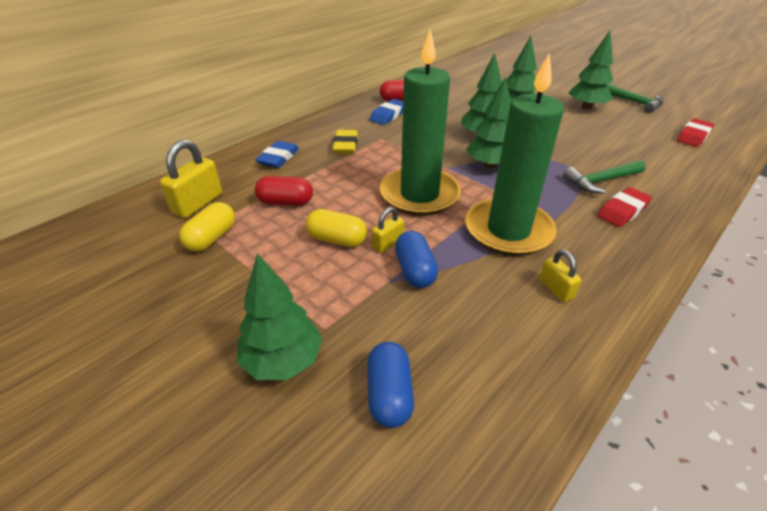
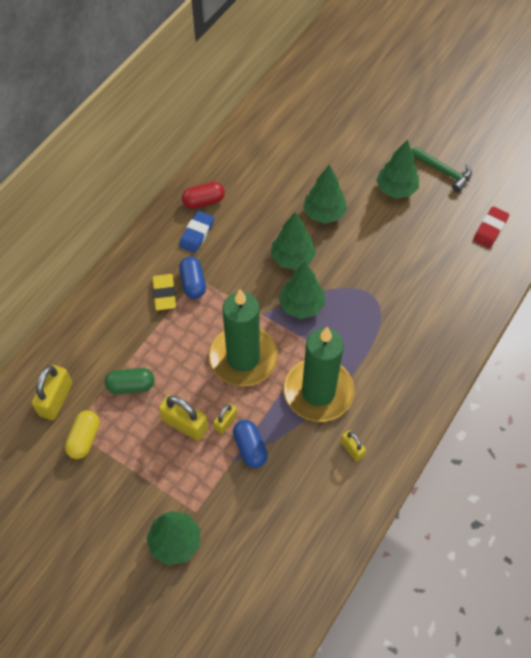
camera: 10 degrees left, 20 degrees up
(278, 158) = (106, 324): blue eraser -> none
(285, 202) = (131, 385): red capsule -> green capsule
(337, 240) = (185, 424): yellow capsule -> yellow padlock
(389, 394) = (247, 554): blue capsule -> blue capsule (193, 283)
(601, 181) = (397, 314): green hammer -> none
(622, 211) = (410, 353): red eraser -> none

